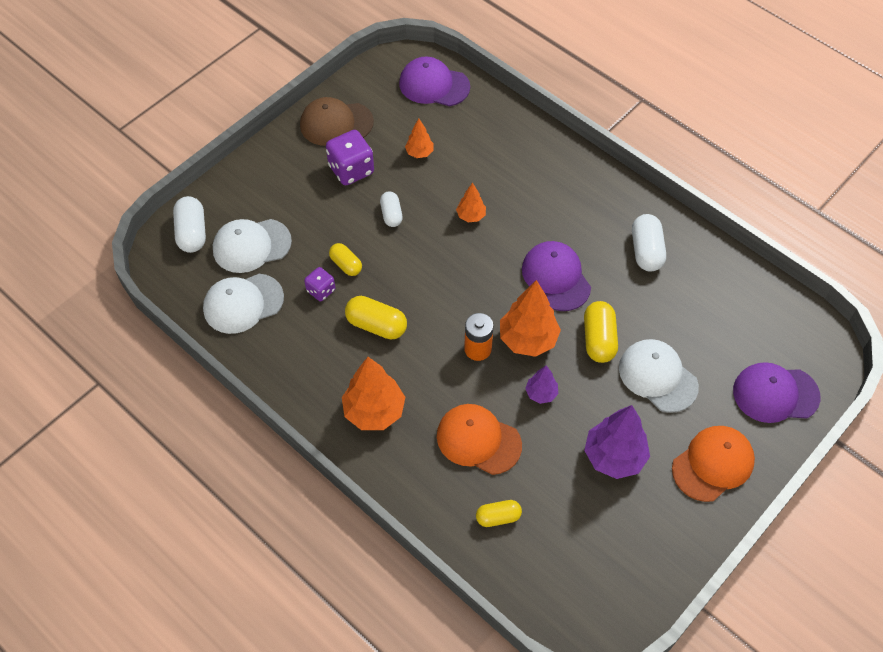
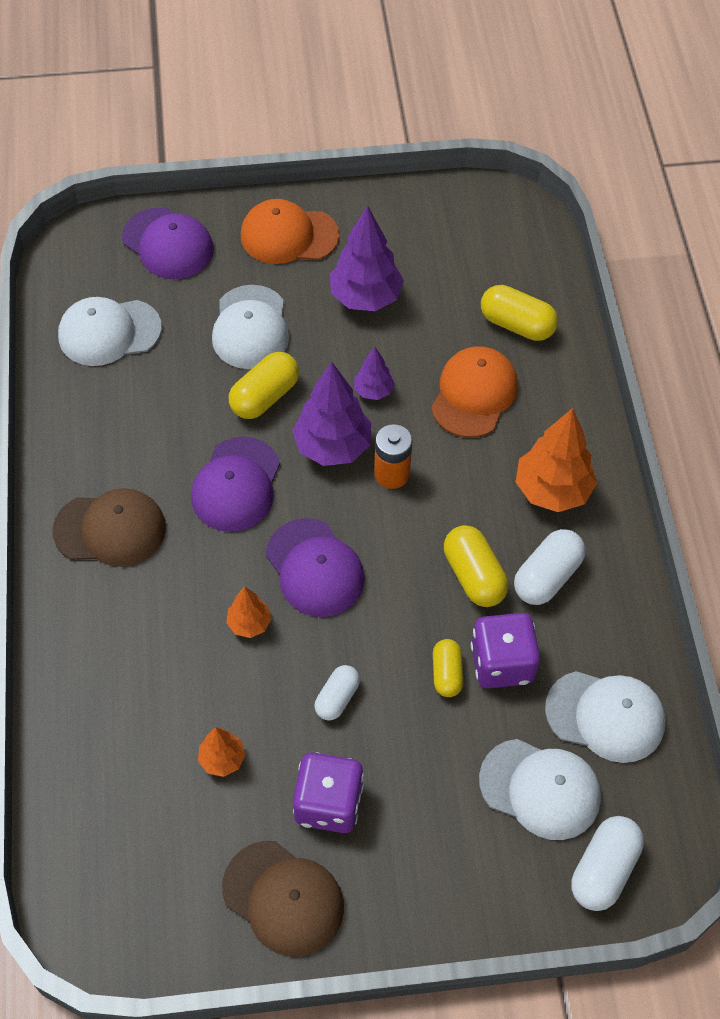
camera: 140 degrees left, 0 degrees up
(321, 290) = (502, 663): purple dice -> purple dice, size x1.73
(434, 85) = (99, 854): purple cap -> purple cap (315, 568)
(478, 440) = (474, 394): orange cap -> orange cap turned 135 degrees counterclockwise
(498, 517) = (517, 324): yellow capsule -> yellow capsule, size x1.55
(528, 339) = (332, 446): orange tree -> purple tree
(592, 207) = (110, 529): none -> brown cap
(646, 251) = (115, 442): white capsule -> white capsule (547, 577)
(731, 308) = (109, 332): none -> white cap

